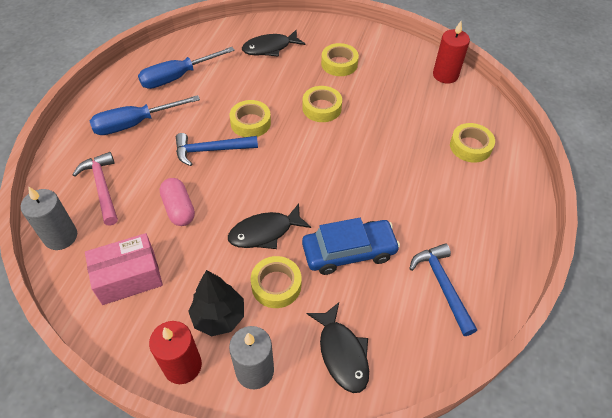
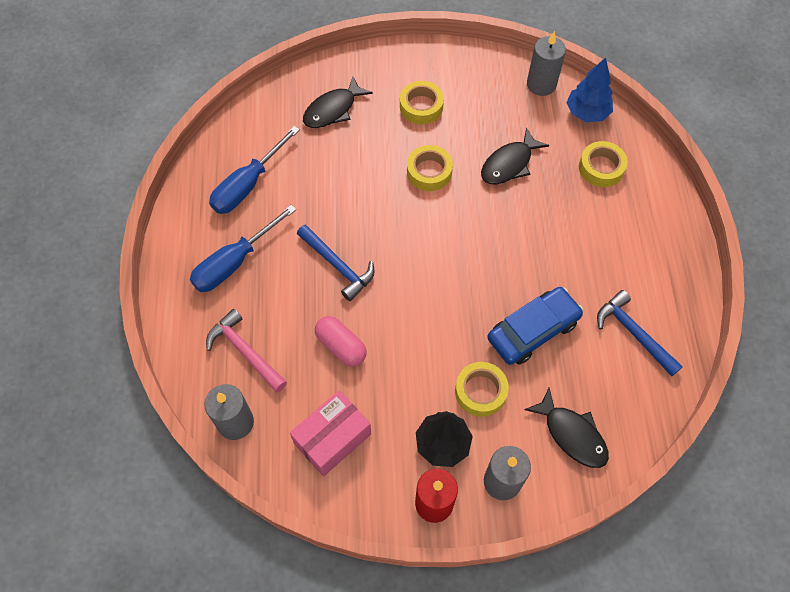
camera: 20 degrees left, 10 degrees up
(211, 150) = (337, 265): blue hammer -> blue hammer turned 105 degrees counterclockwise
(250, 123) = (362, 217): yellow tape -> none
(265, 232) = (442, 340): black fish -> black fish (509, 164)
(445, 75) = (541, 84): red candle -> grey candle
(475, 104) = (587, 113): none -> blue tree

